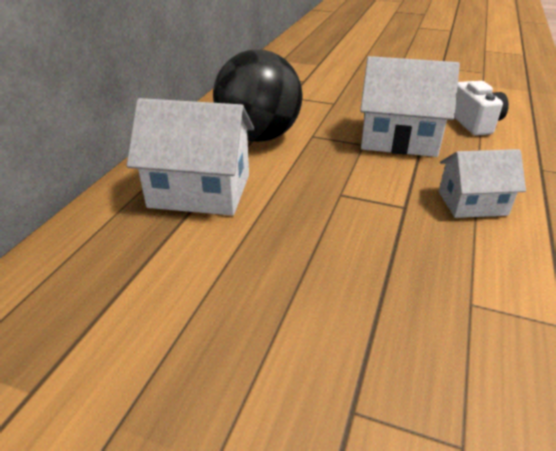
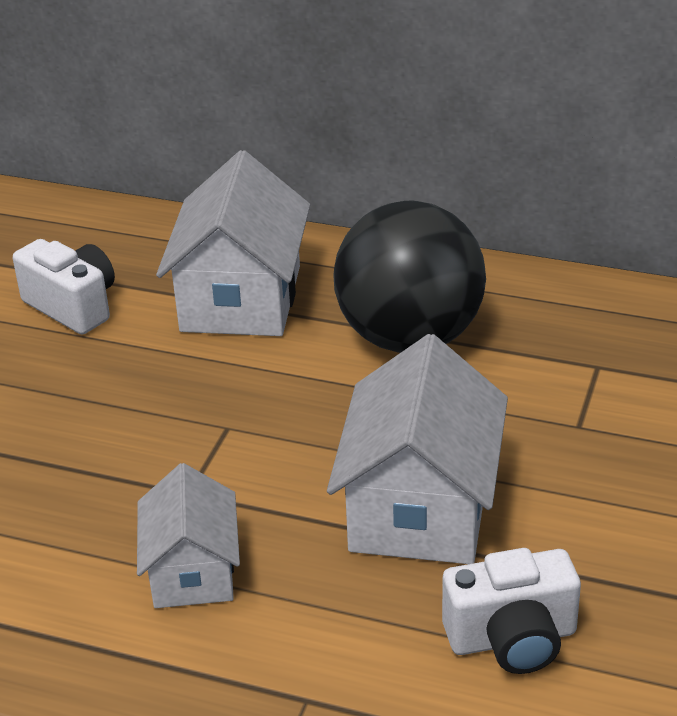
camera: 90 degrees right, 0 degrees up
(180, 274) = (73, 306): none -> white camera

